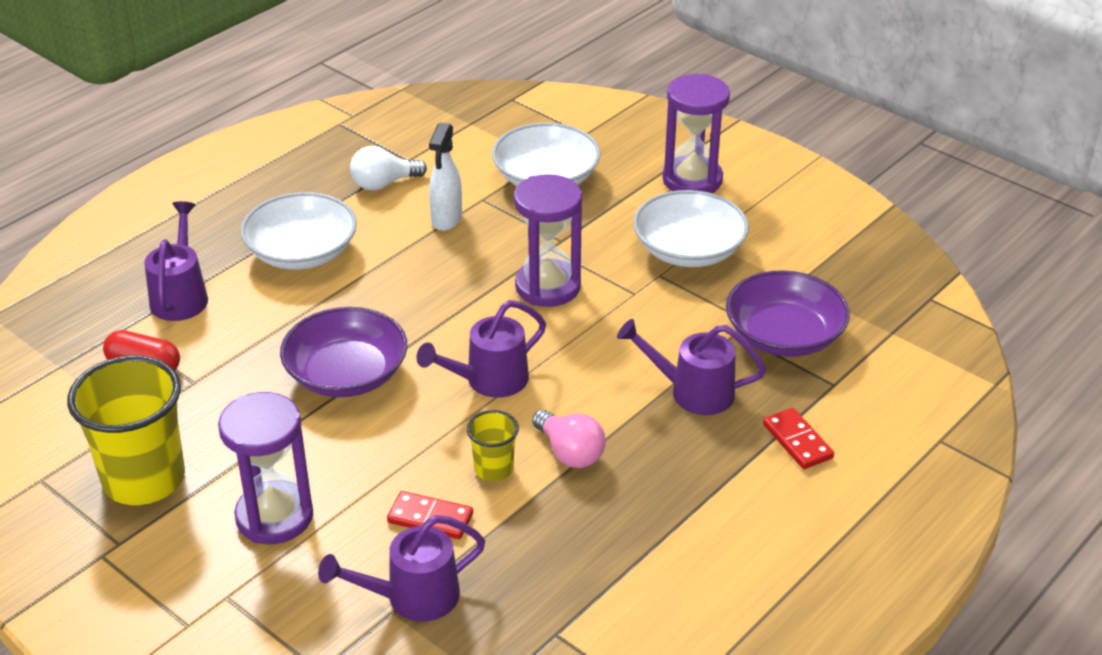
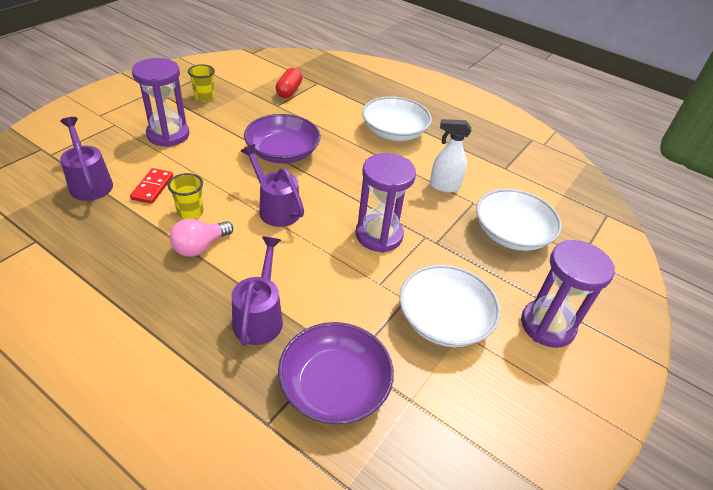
camera: 80 degrees right, 5 degrees up
(144, 479) = (204, 97): yellow cup -> yellow cup, size x0.48
(181, 295) = (347, 97): purple watering can -> none
(383, 184) = (474, 159): white light bulb -> none
(797, 441) = (192, 387): red domino -> none

